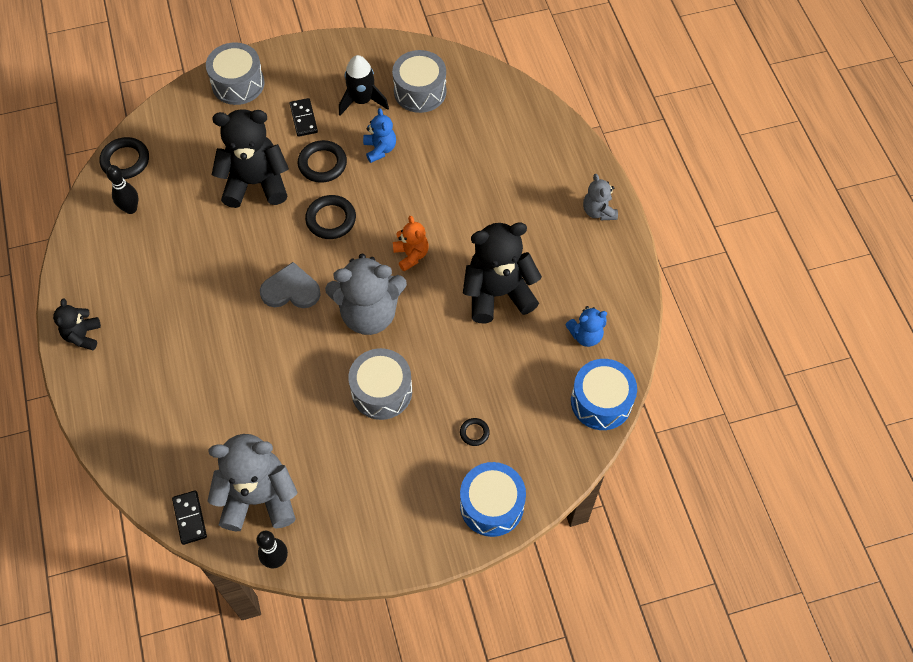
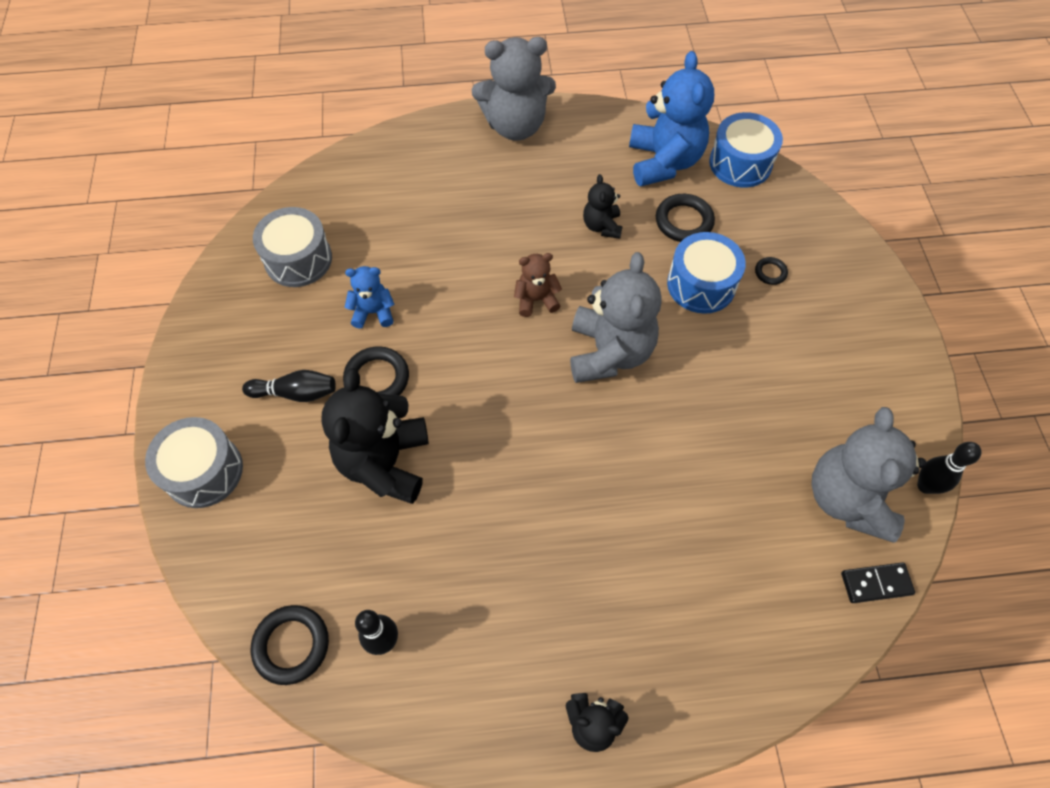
camera: 80 degrees left, 0 degrees up
(291, 290) = (562, 435): grey heart -> none
(304, 119) = (296, 393): black domino -> black bowling pin
(331, 219) = (466, 378): black ring -> black ring (684, 221)
(362, 100) = (290, 322): black rocket -> none
(382, 391) = (714, 352): grey drum -> none
(411, 255) = (536, 300): orange teddy bear -> brown teddy bear
(491, 505) = (853, 270): blue drum -> blue drum (701, 284)
(498, 293) = (602, 226): black teddy bear -> black teddy bear, size x0.51
(585, 335) = (663, 162): blue teddy bear -> blue teddy bear, size x1.94
(598, 211) = (515, 126): grey teddy bear -> grey teddy bear, size x1.94

